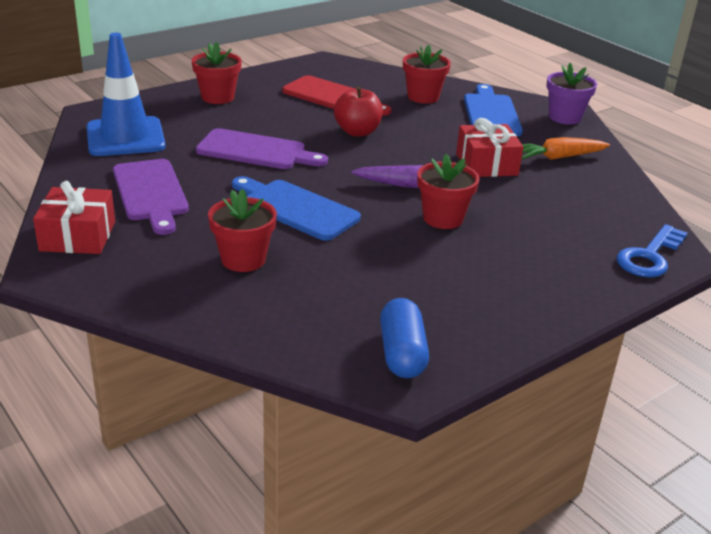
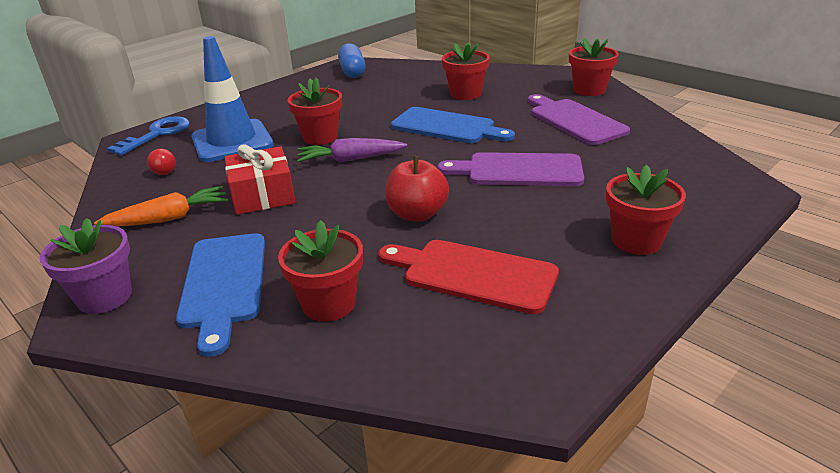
camera: 175 degrees right, 0 degrees up
(78, 236) = (589, 90): red gift -> red flower pot
(125, 137) = (666, 163): blue traffic cone -> blue traffic cone (232, 141)
(595, 200) = (165, 173): none -> red ball

